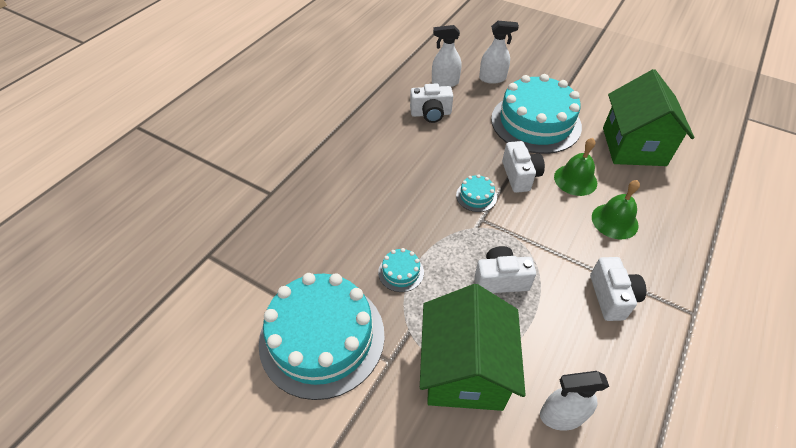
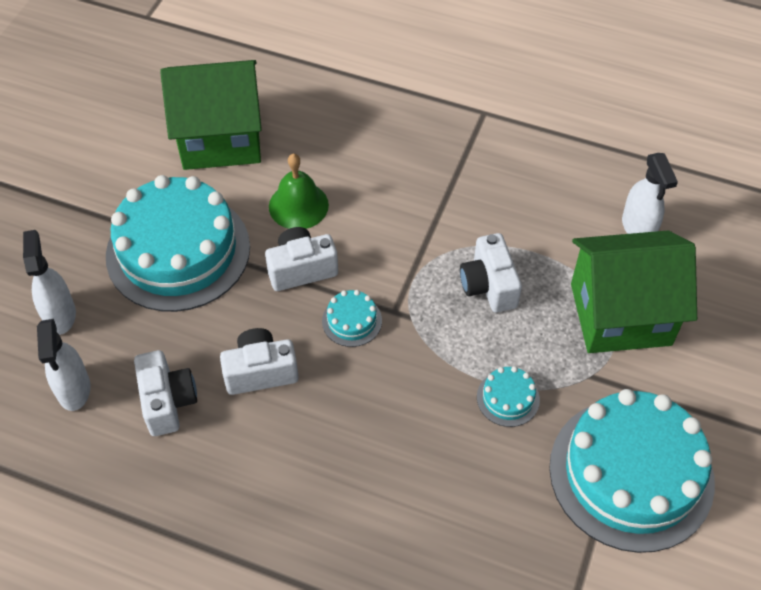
camera: 100 degrees left, 5 degrees up
(612, 297) = (483, 179): white camera -> white camera (260, 372)
(614, 221) = (366, 168): green bell -> none

